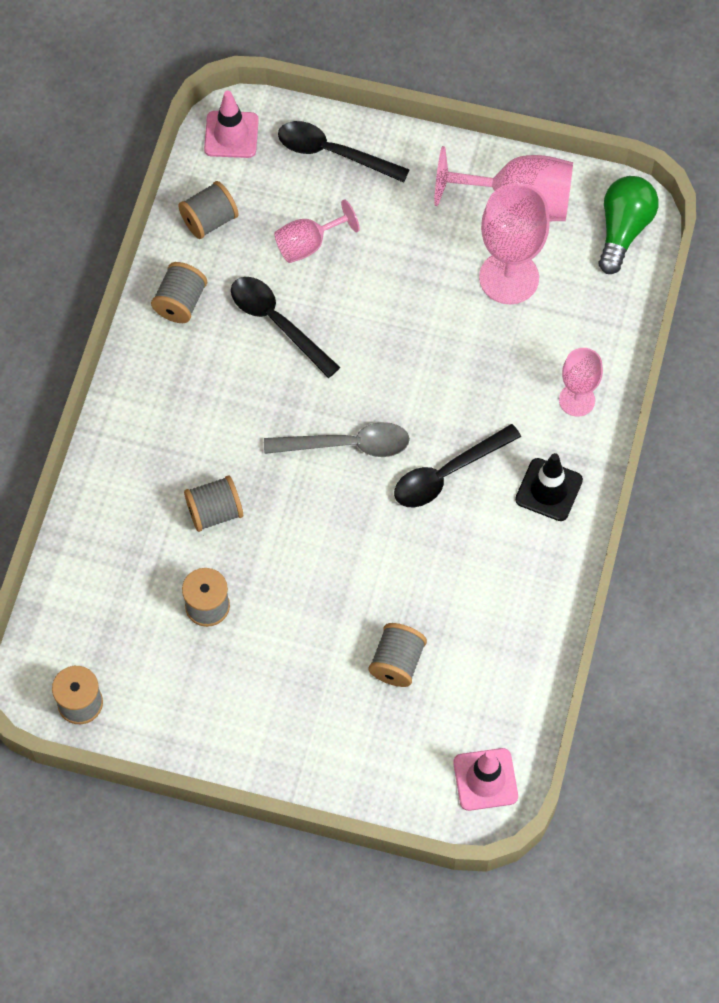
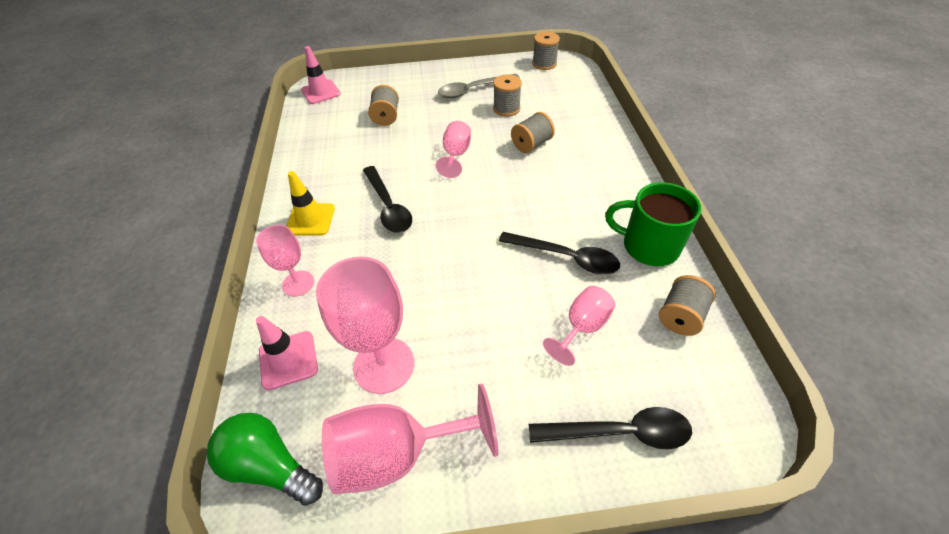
camera: 160 degrees right, 15 degrees down
(180, 302) = (648, 246): grey spool -> green mug
(231, 135) = (732, 410): pink traffic cone -> pink traffic cone (288, 360)
(327, 533) = (456, 155): none -> pink goblet
(347, 445) = (467, 201): grey spoon -> grey spoon (473, 90)
(447, 473) = (388, 206): black spoon -> black spoon turned 120 degrees clockwise
(548, 490) = (310, 219): black traffic cone -> yellow traffic cone
(623, 230) = (270, 465): green light bulb -> green light bulb turned 120 degrees clockwise

